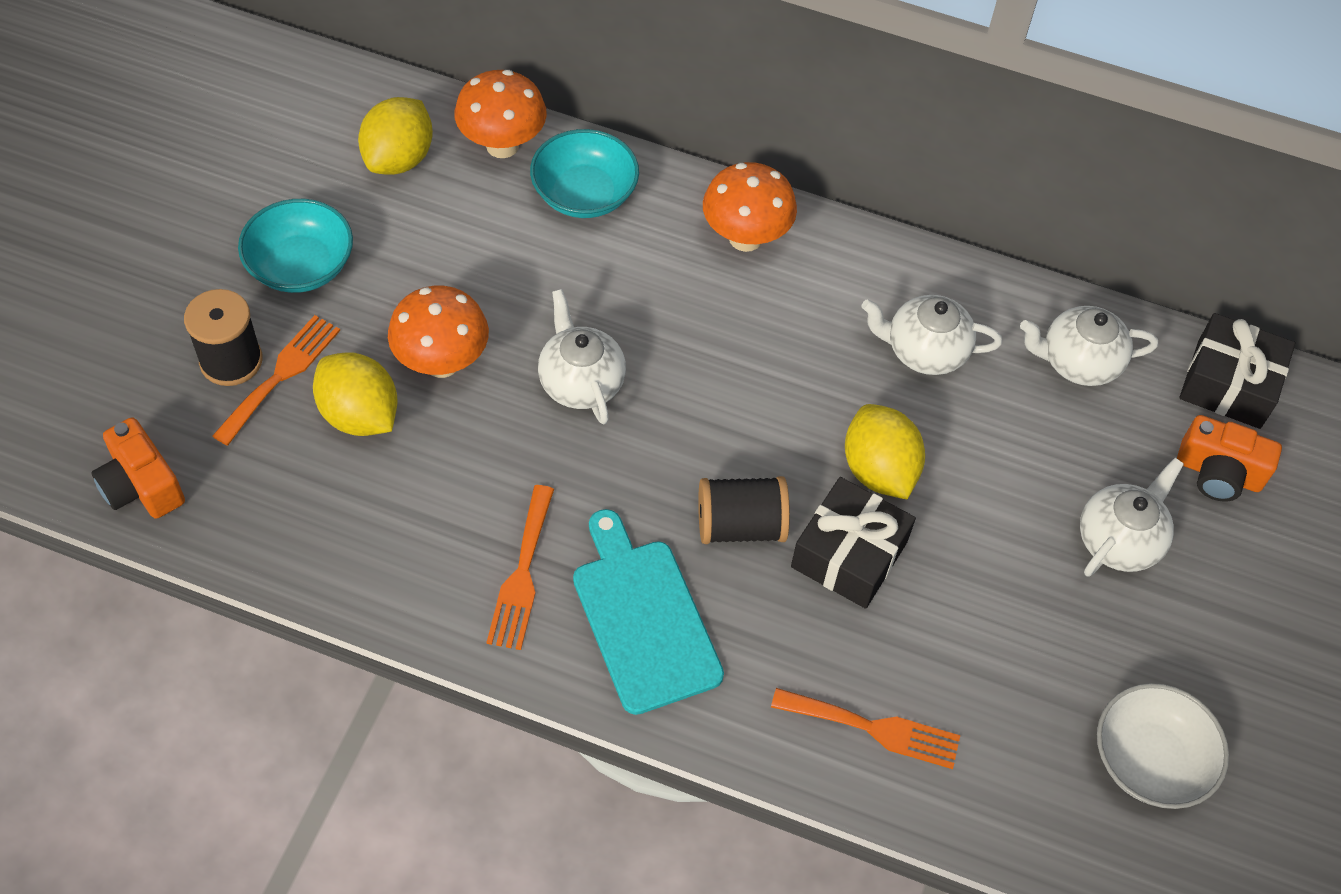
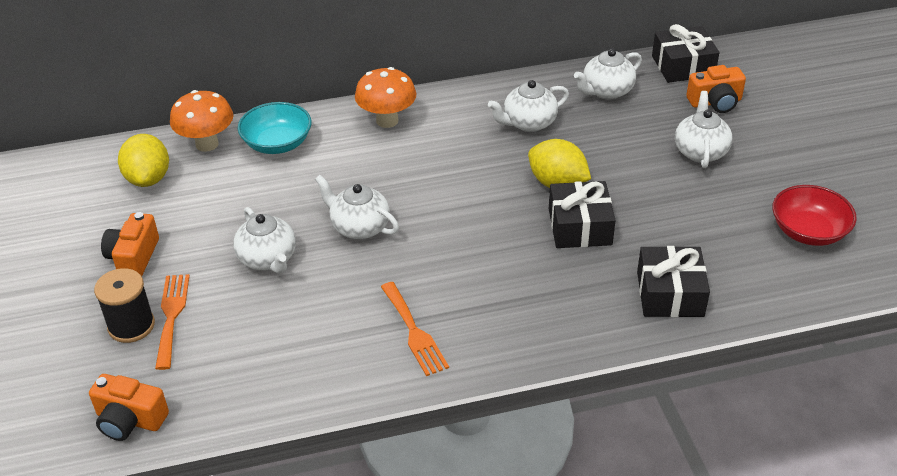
camera: 30 degrees left, 15 degrees down
(301, 266) = (133, 257): turquoise bowl -> orange camera
(359, 415) = (241, 309): yellow lemon -> none
(442, 362) = (268, 259): orange mushroom -> white teapot
(643, 618) = (502, 314): turquoise cutting board -> none
(740, 525) = (511, 244): black spool -> none
(874, 728) = (670, 294): orange fork -> black gift
(1150, 760) = (808, 231): white bowl -> red bowl

